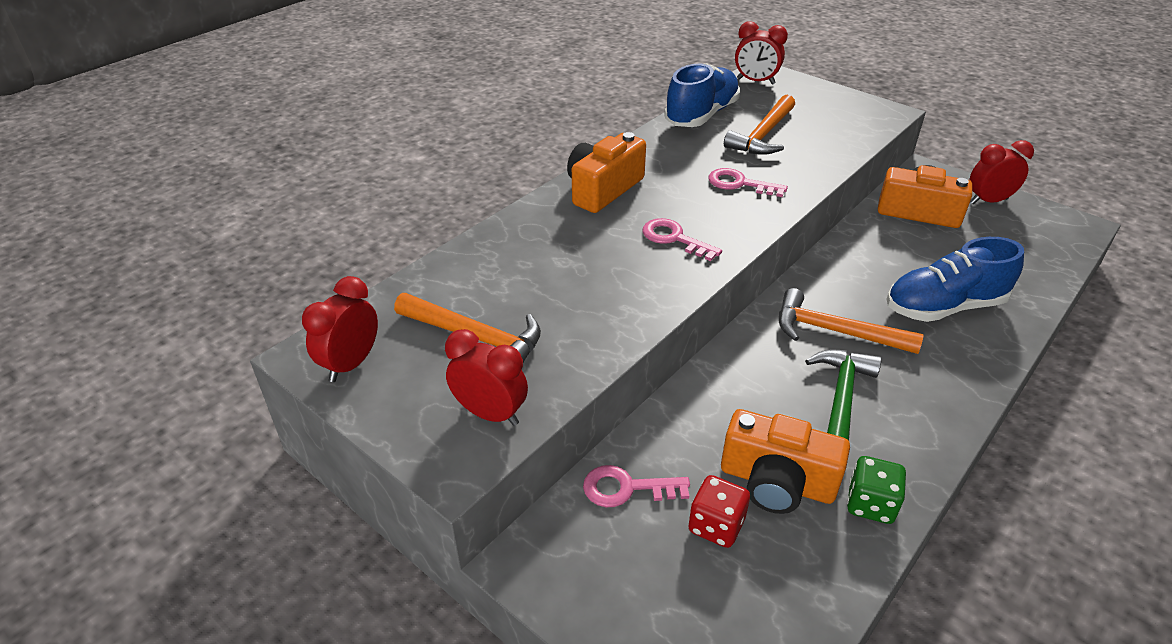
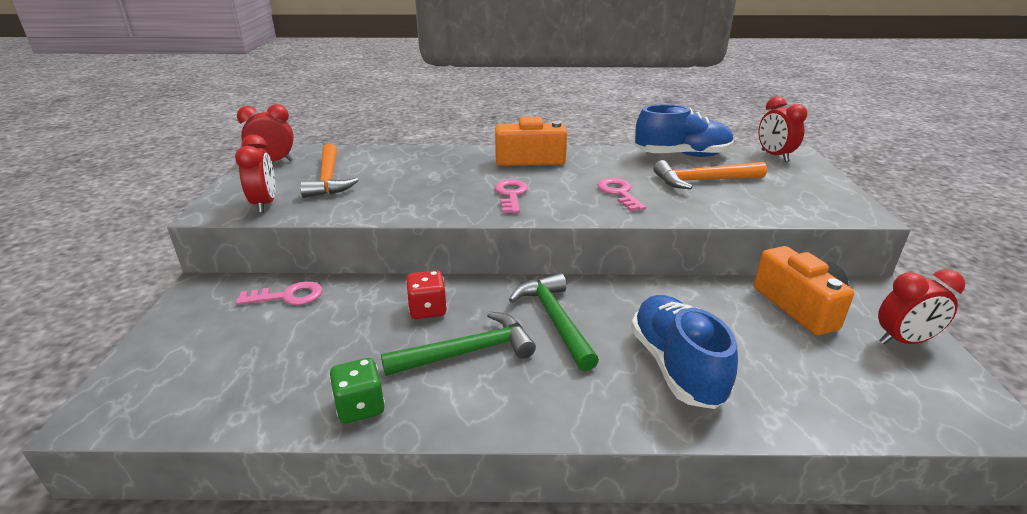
camera: 50 degrees right, 10 degrees down
(626, 488) = (288, 296): pink key -> pink key turned 120 degrees clockwise
(716, 525) = (280, 342): red dice -> red dice (427, 309)
(776, 482) = (346, 352): orange camera -> none
(835, 331) = (554, 320): orange hammer -> green hammer
(944, 307) = (676, 366): blue shoe -> blue shoe turned 45 degrees clockwise
(988, 201) = (903, 341): red clock -> red clock turned 135 degrees clockwise

